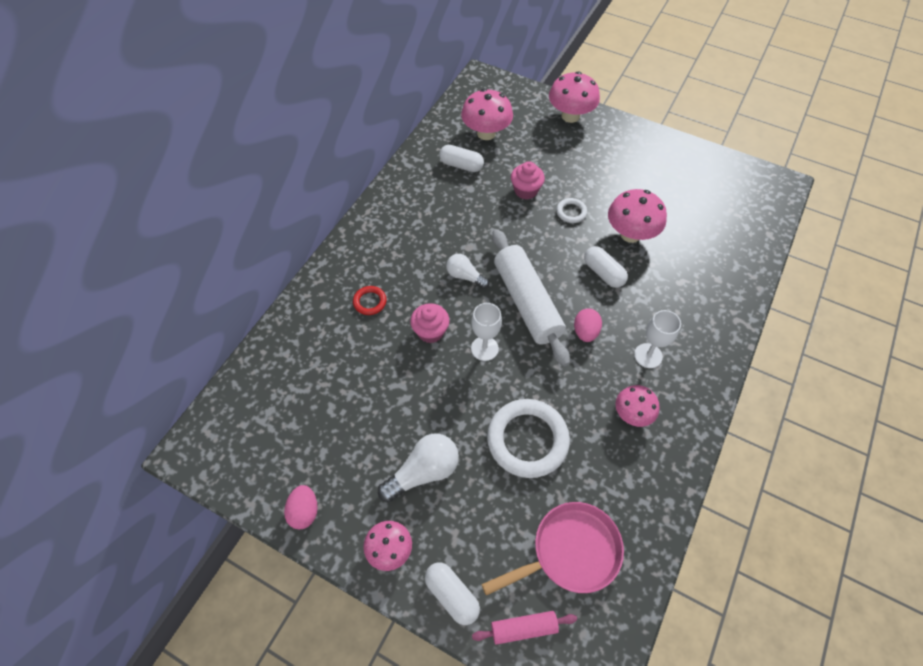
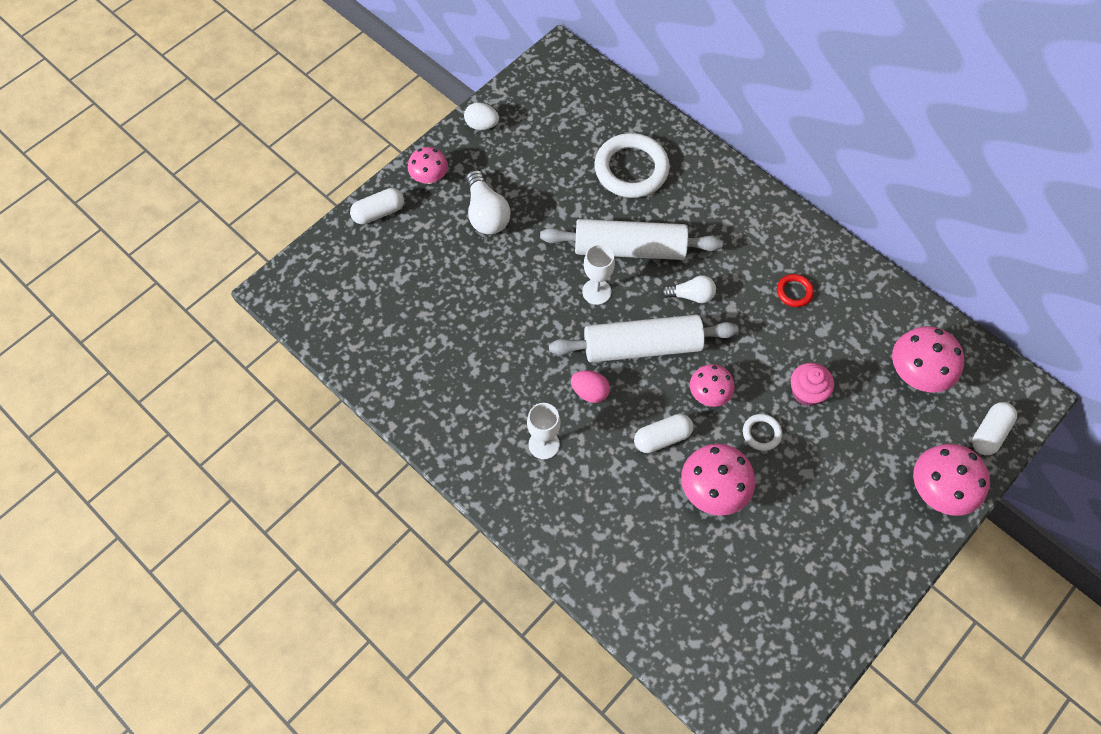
camera: 105 degrees right, 5 degrees up
(304, 511) = (482, 125): pink egg -> white egg
(370, 302) = (679, 203): red ring -> red ring (794, 292)
(430, 331) = (629, 249): pink cupcake -> white rolling pin
(461, 165) = (862, 331): white capsule -> white capsule (989, 433)
(465, 276) = (691, 295): white light bulb -> white light bulb turned 45 degrees clockwise
(523, 628) = (335, 255): pink rolling pin -> none
(527, 440) = (488, 302): white ring -> white ring (631, 169)
(570, 552) = (378, 306): pink pan -> none
(632, 414) = (484, 403): pink mushroom -> pink mushroom (709, 394)

